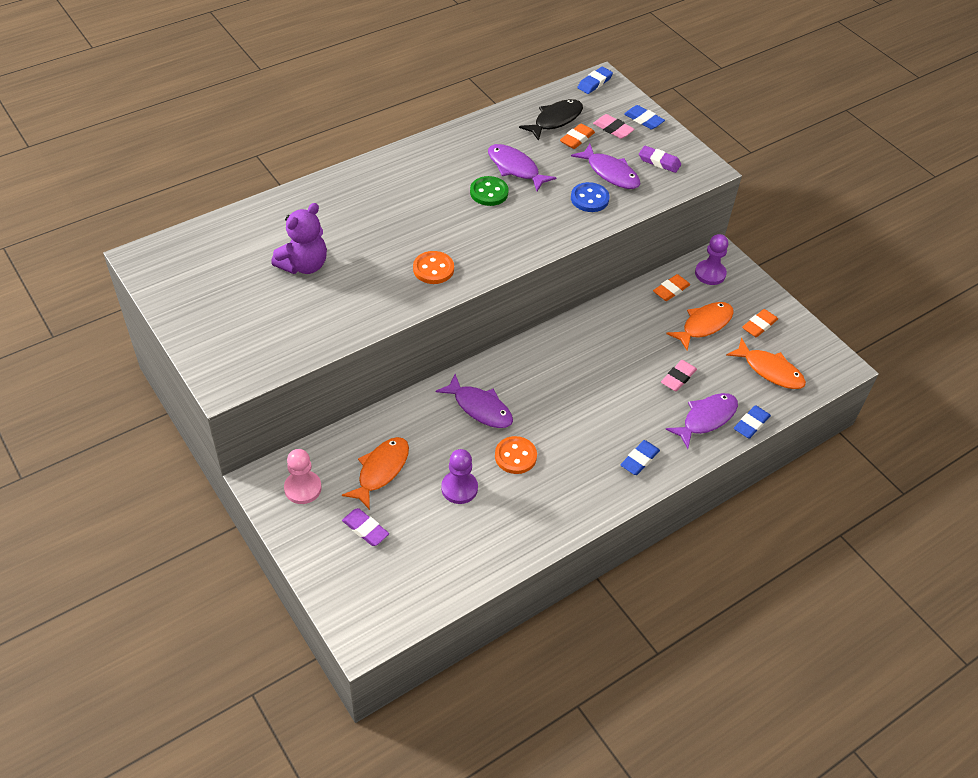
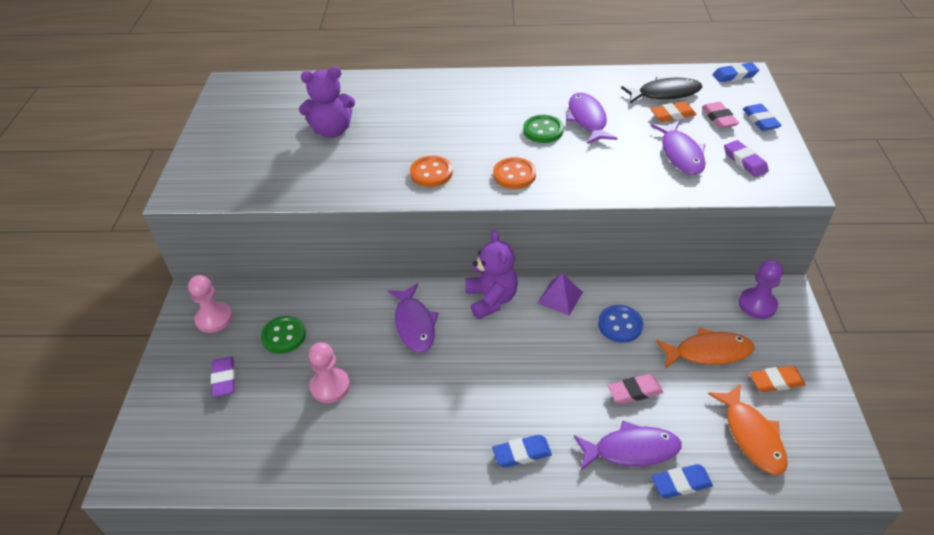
camera: 40 degrees right, 5 degrees down
(381, 470) = (284, 336): orange fish -> green button
(459, 488) = (330, 386): purple pawn -> pink pawn
(515, 456) = (405, 384): orange button -> orange button (514, 175)
(522, 359) = (491, 299): none -> purple teddy bear
(572, 332) = (560, 297): none -> purple pyramid
(589, 199) = (637, 168): blue button -> blue button (620, 325)
(671, 290) = (698, 302): orange eraser -> none

